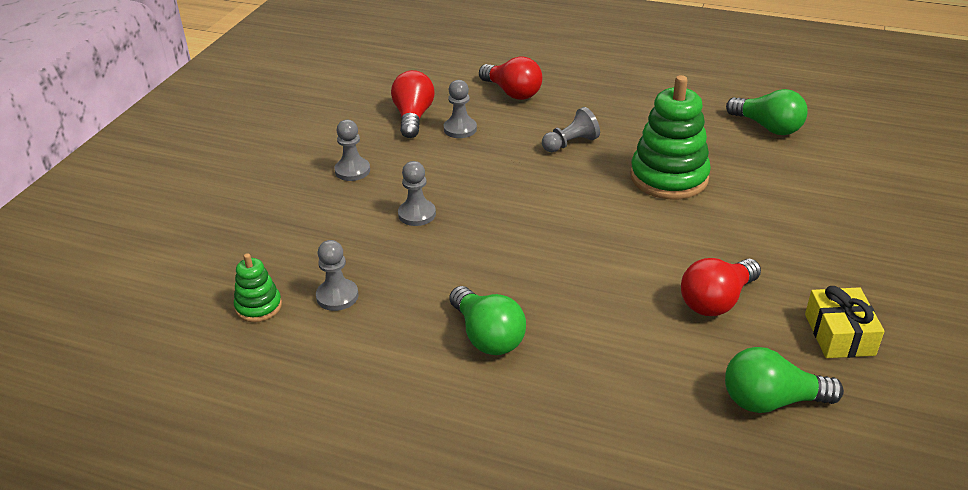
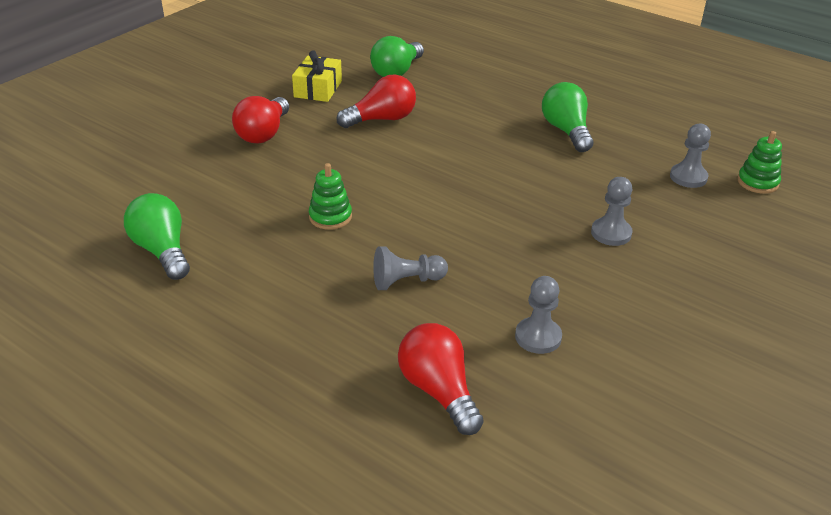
camera: 165 degrees left, 0 degrees up
(352, 171) = (686, 303): grey pawn -> none
(413, 117) = (601, 376): red light bulb -> red light bulb (263, 133)
(669, 177) = (330, 217): green stacking toy -> green stacking toy, size x0.51
(771, 401) = (397, 71): green light bulb -> green light bulb turned 105 degrees clockwise

